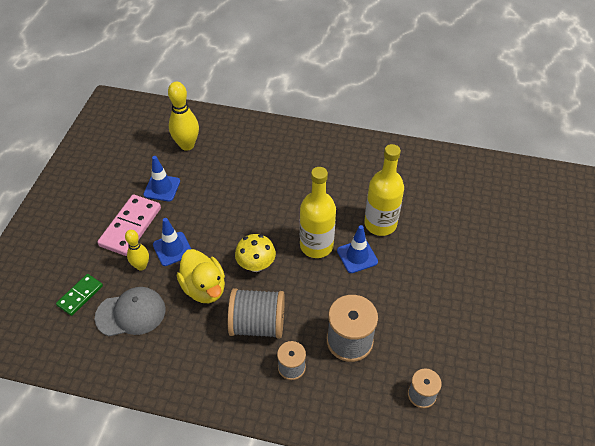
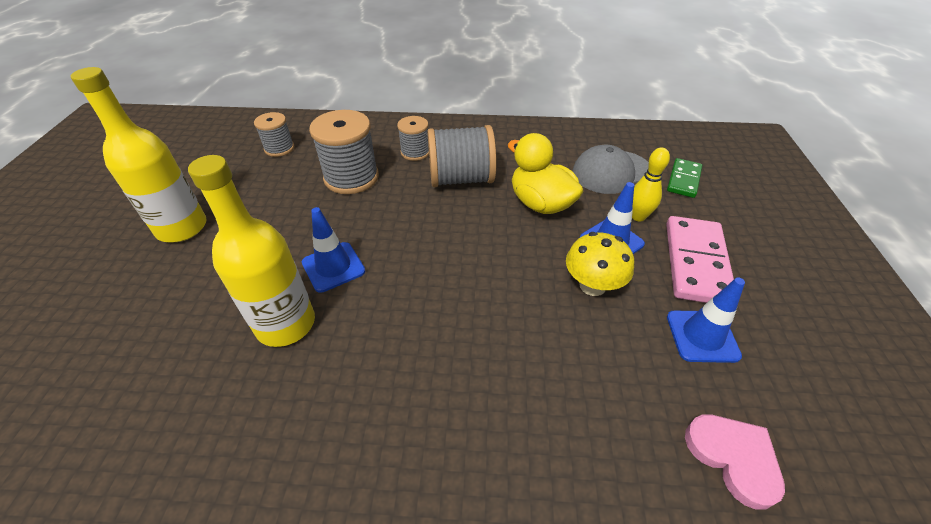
camera: 170 degrees right, 5 degrees down
(187, 145) = (733, 458): yellow bowling pin -> pink heart
(256, 265) = (483, 237): yellow mushroom -> yellow mushroom (592, 285)
(316, 246) = (398, 273): yellow bottle -> yellow bottle (182, 228)

